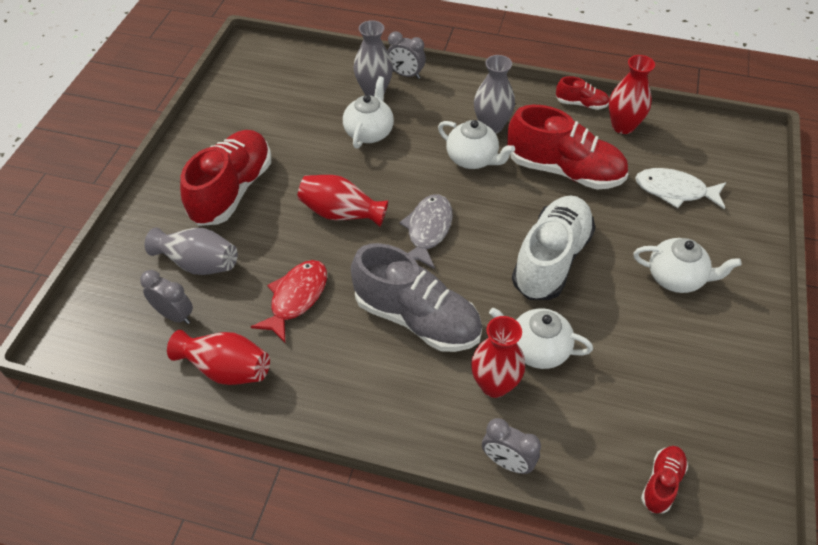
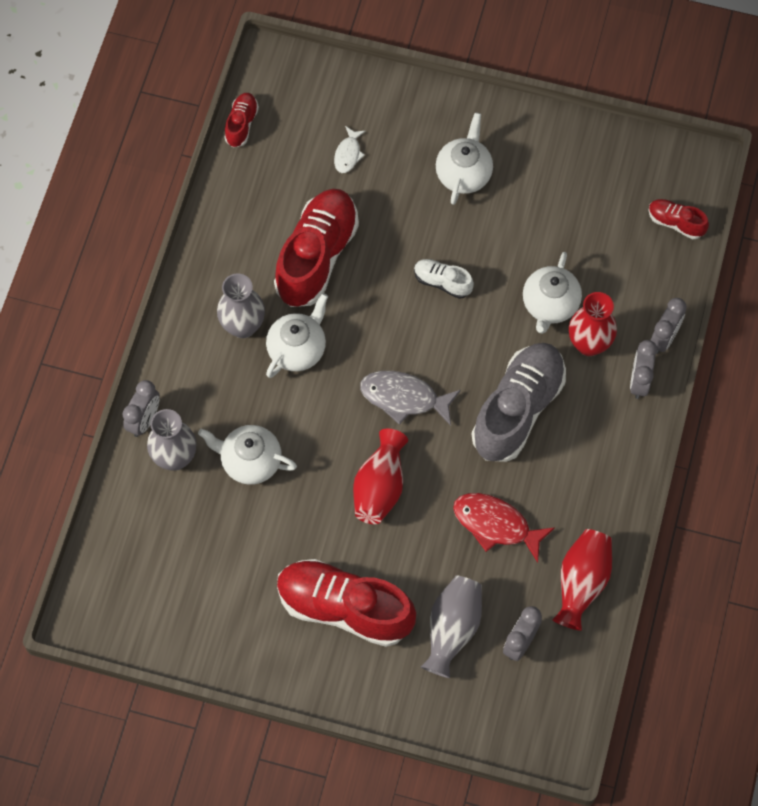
camera: 90 degrees left, 15 degrees up
(452, 433) = (639, 381): none -> grey clock
(551, 259) = (442, 282): white shoe -> white shoe, size x0.47
(581, 104) = (207, 226): red shoe -> red shoe (241, 124)
(623, 126) = (247, 188): red vase -> none
(674, 191) = (348, 154): white fish -> white fish, size x0.56

